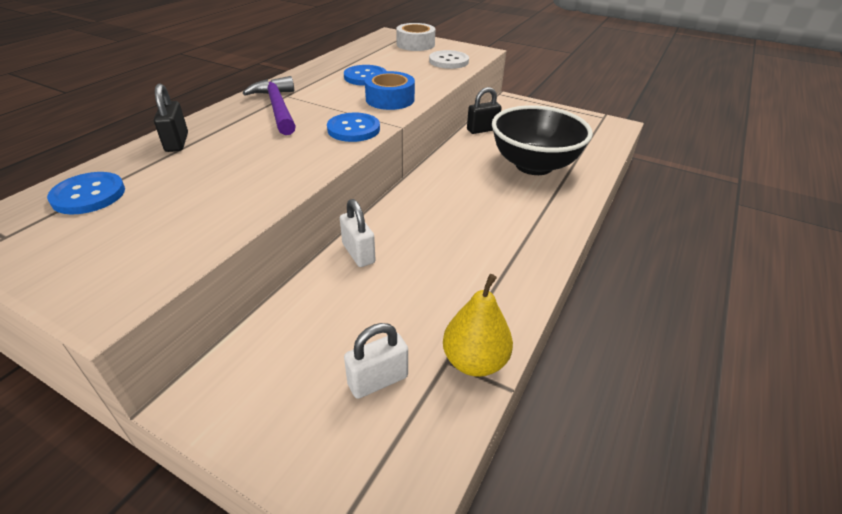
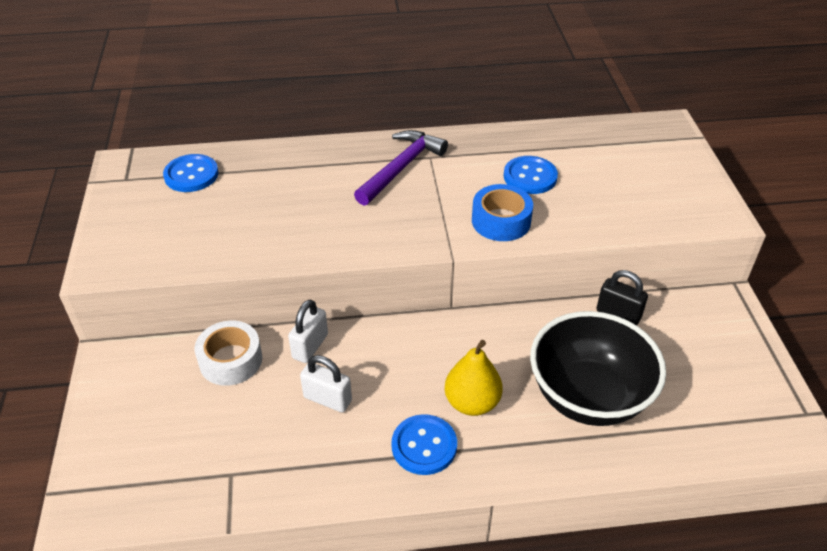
camera: 55 degrees right, 5 degrees up
(177, 142) = (290, 159): black padlock -> none
(353, 129) = (413, 234): blue button -> blue button (424, 446)
(378, 380) = (183, 442): white padlock -> white padlock (327, 399)
(415, 44) = (667, 159): white tape -> white tape (230, 360)
(448, 61) = (654, 208): white button -> none
(474, 361) = (241, 492): yellow pear -> yellow pear (472, 402)

